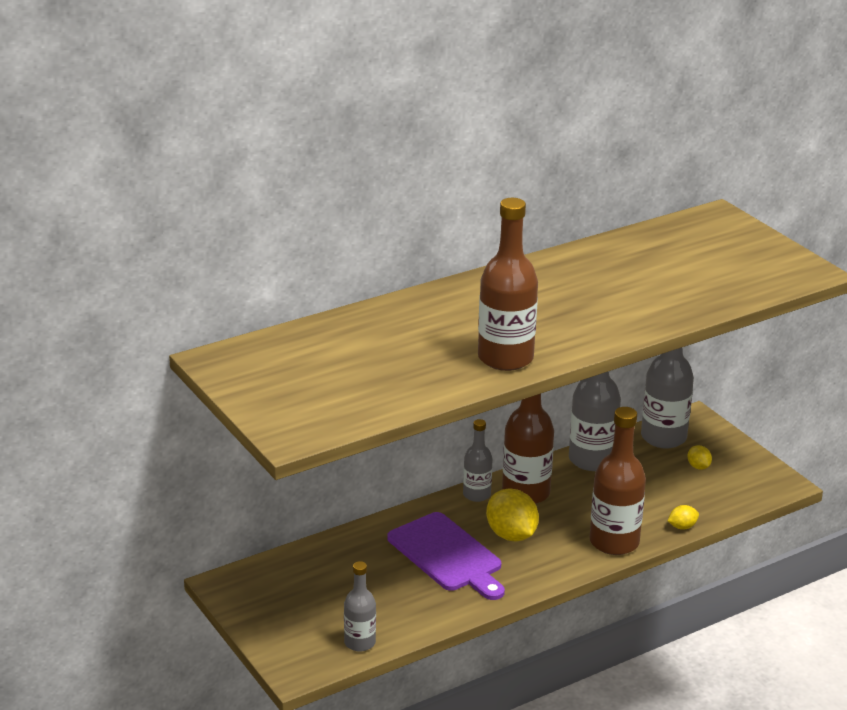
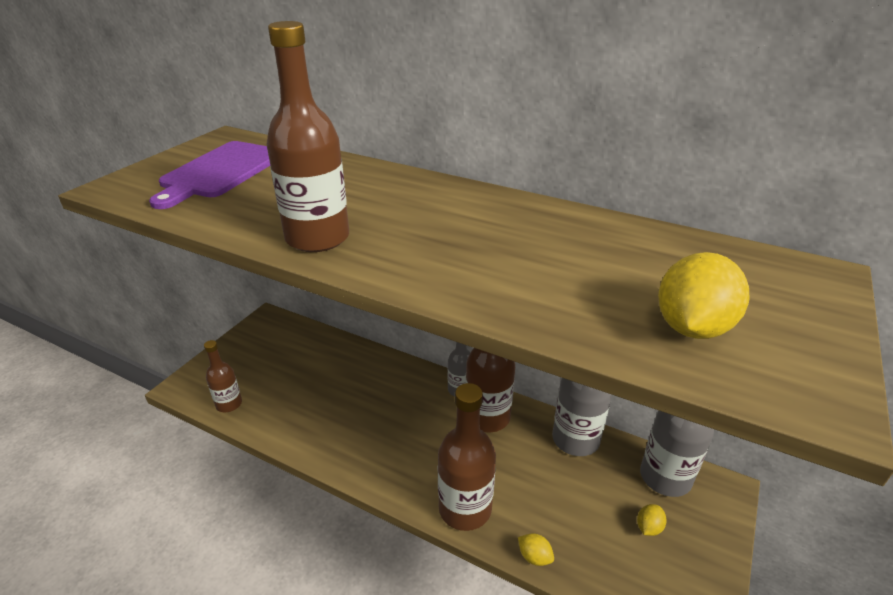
camera: 60 degrees right, 5 degrees up
(360, 642) = (229, 404): grey bottle -> brown bottle
(447, 555) = (367, 406): purple cutting board -> purple cutting board (220, 172)
(511, 535) = (421, 432): yellow lemon -> yellow lemon (692, 327)

